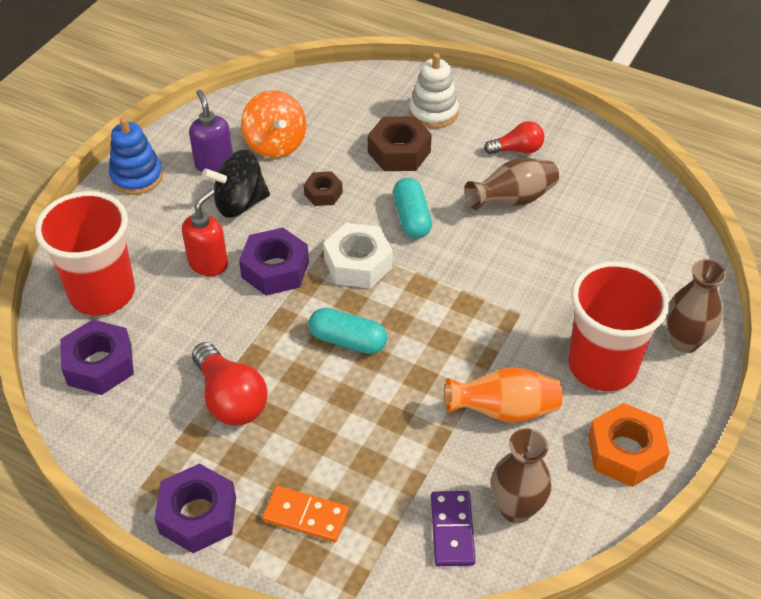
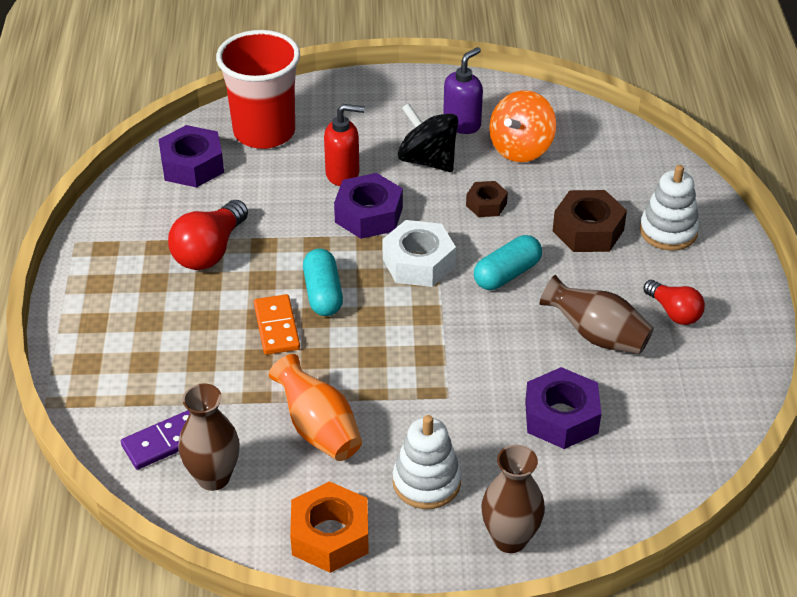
camera: 60 degrees right, 5 degrees down
(137, 177) = (405, 89): blue stacking toy -> none
(198, 515) = (87, 284): purple nut -> purple nut (561, 417)
(305, 516) = (123, 345): orange domino -> orange domino (276, 327)
(602, 365) = (426, 482): red cup -> white stacking toy

